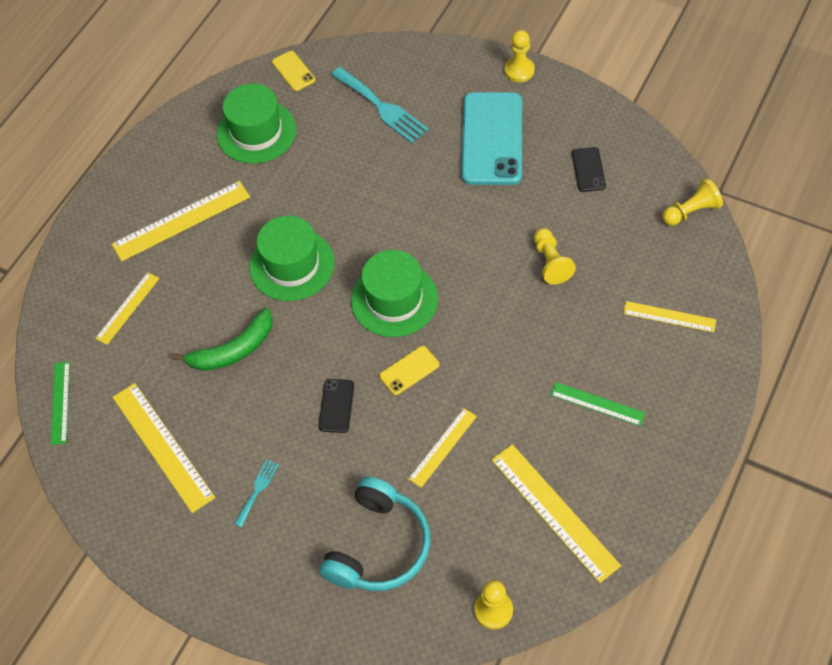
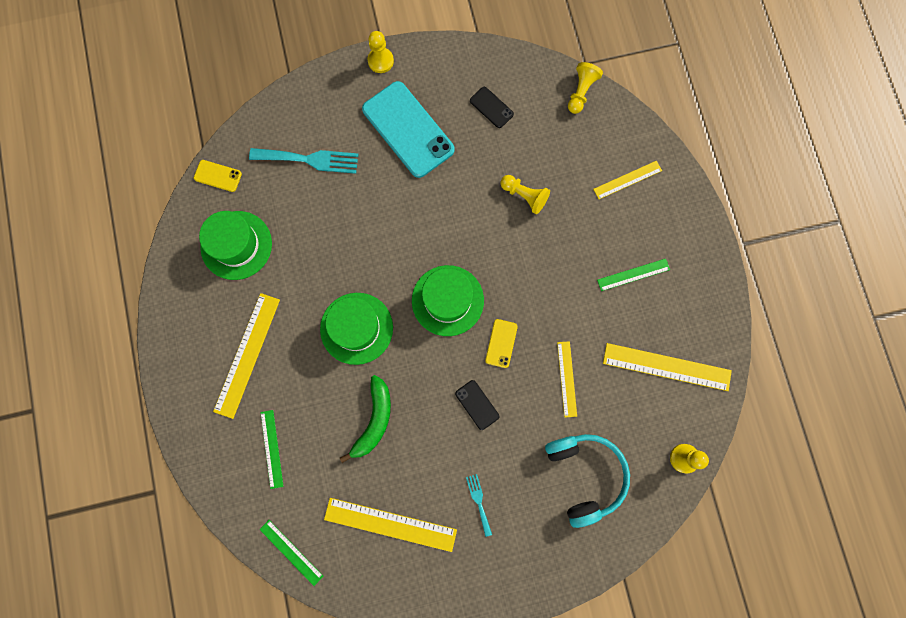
camera: 45 degrees left, 20 degrees up
(128, 308) = (272, 449): yellow ruler -> green ruler

